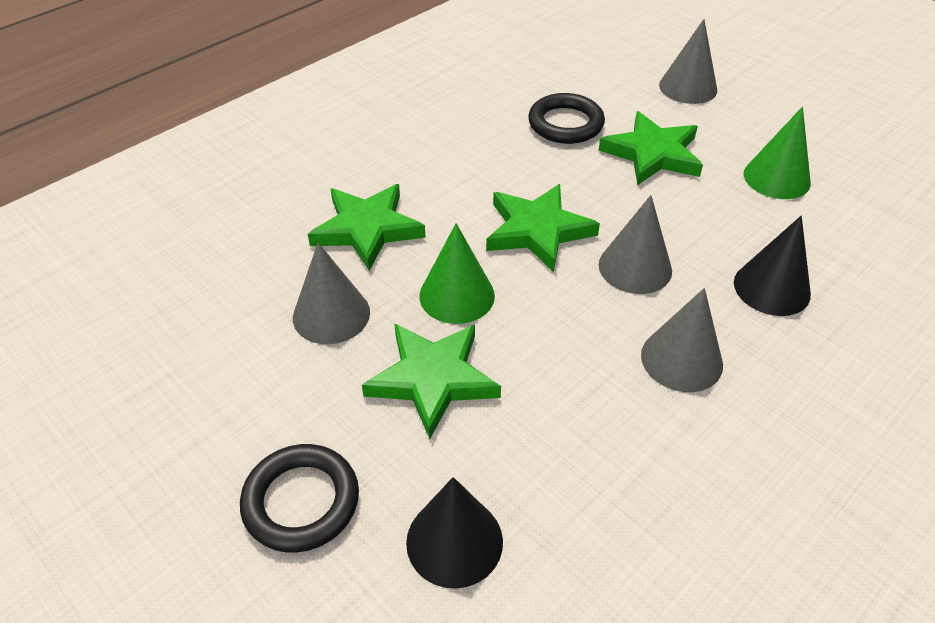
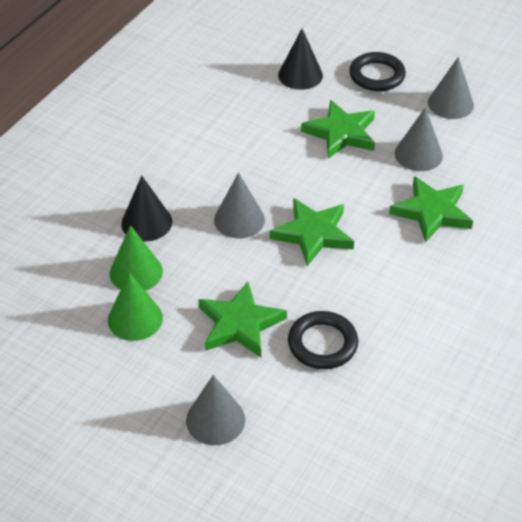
camera: 165 degrees right, 0 degrees up
(457, 295) = (349, 179): green cone -> green cone (136, 272)
(681, 359) = (203, 168): grey cone -> grey cone (450, 104)

